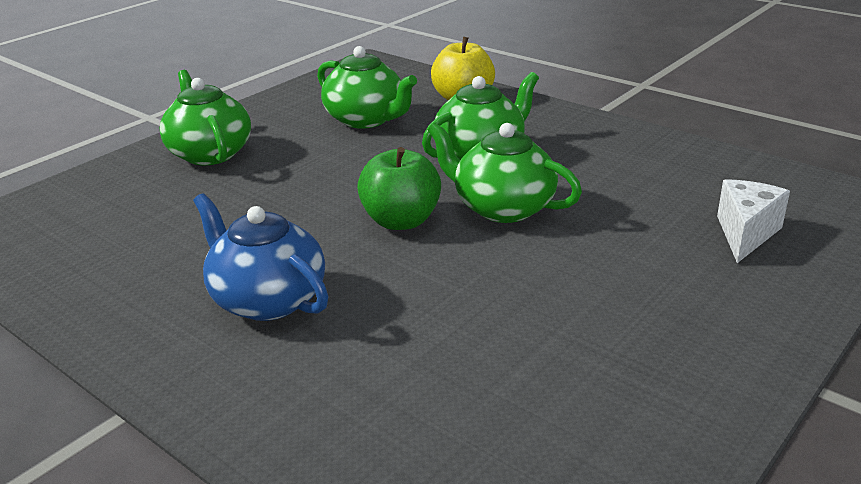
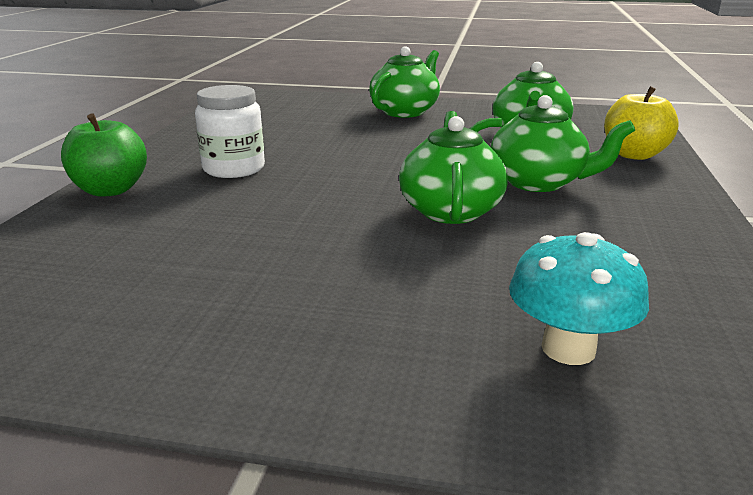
camera: 60 degrees right, 5 degrees down
(267, 299) = (234, 169): blue teapot -> white jar
(401, 221) = (381, 180): green apple -> green apple (110, 190)
(745, 233) = (568, 349): white cheese -> turquoise mushroom

